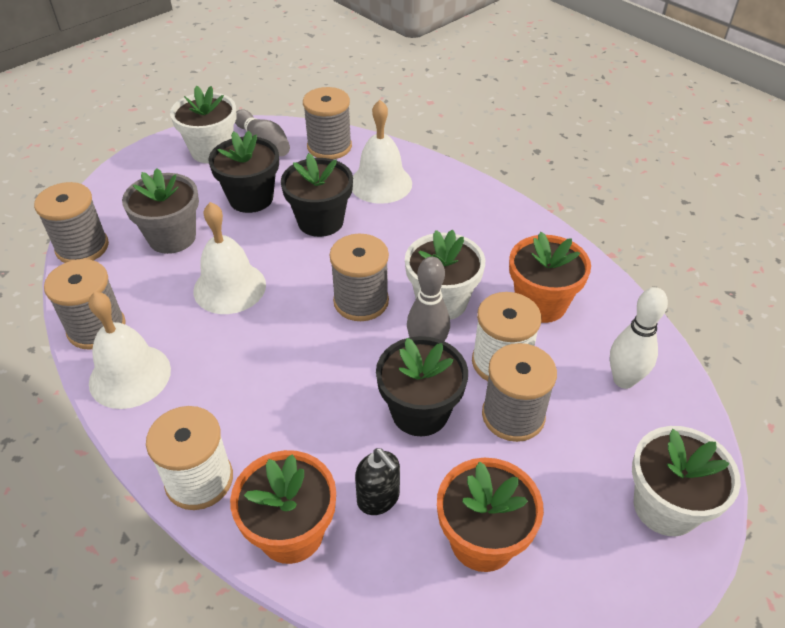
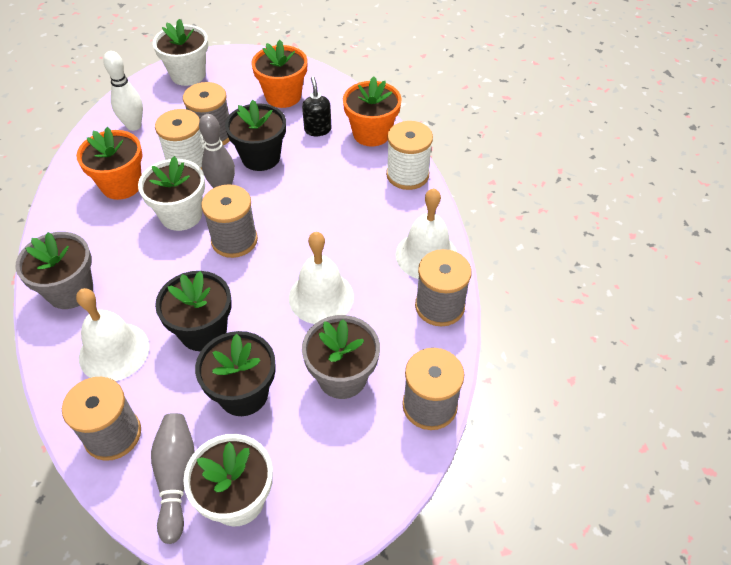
camera: 150 degrees left, 5 degrees up
(466, 203) = (70, 291): none -> grey flower pot

